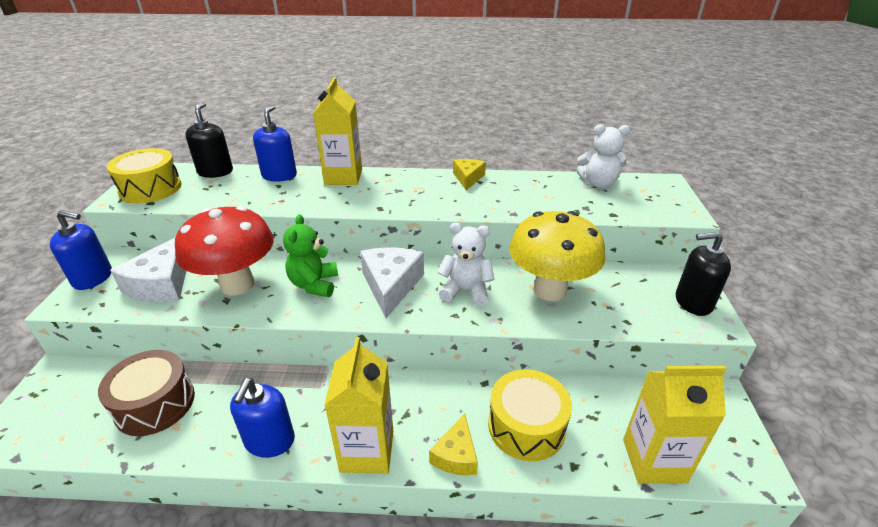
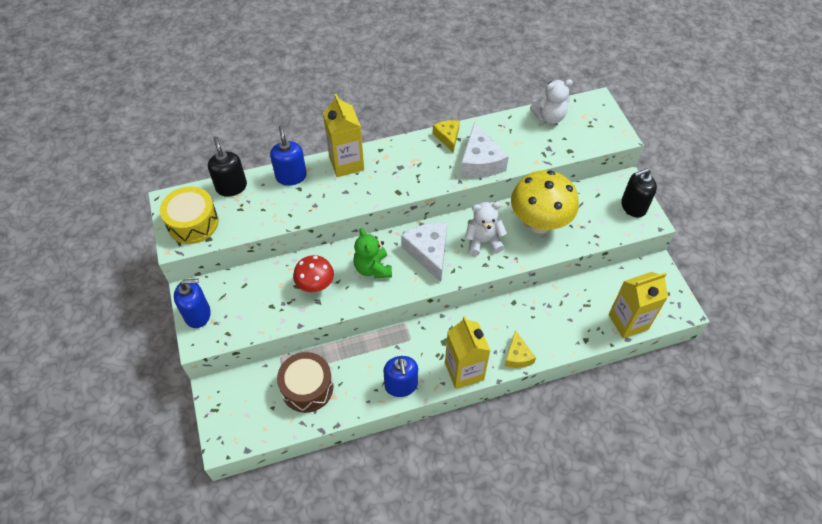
camera: 20 degrees left, 20 degrees up
(162, 283) = (257, 302): white cheese -> white cheese (480, 162)
(237, 284) = (316, 286): red mushroom -> red mushroom, size x0.58
(526, 426) = (550, 324): yellow drum -> none

